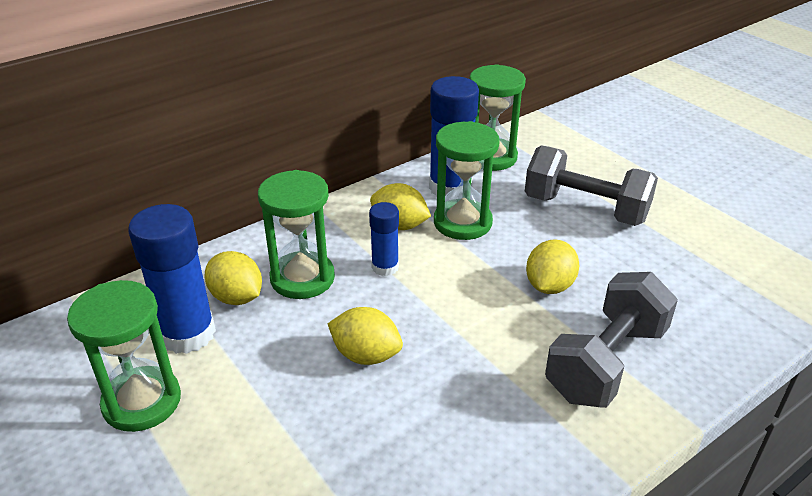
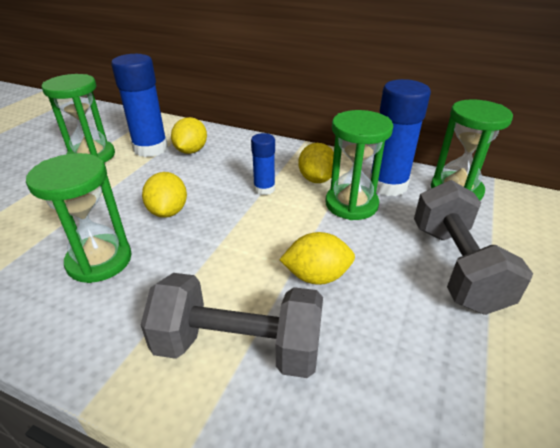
camera: 60 degrees right, 0 degrees up
(302, 278) = (225, 164): green hourglass -> green hourglass (99, 260)

